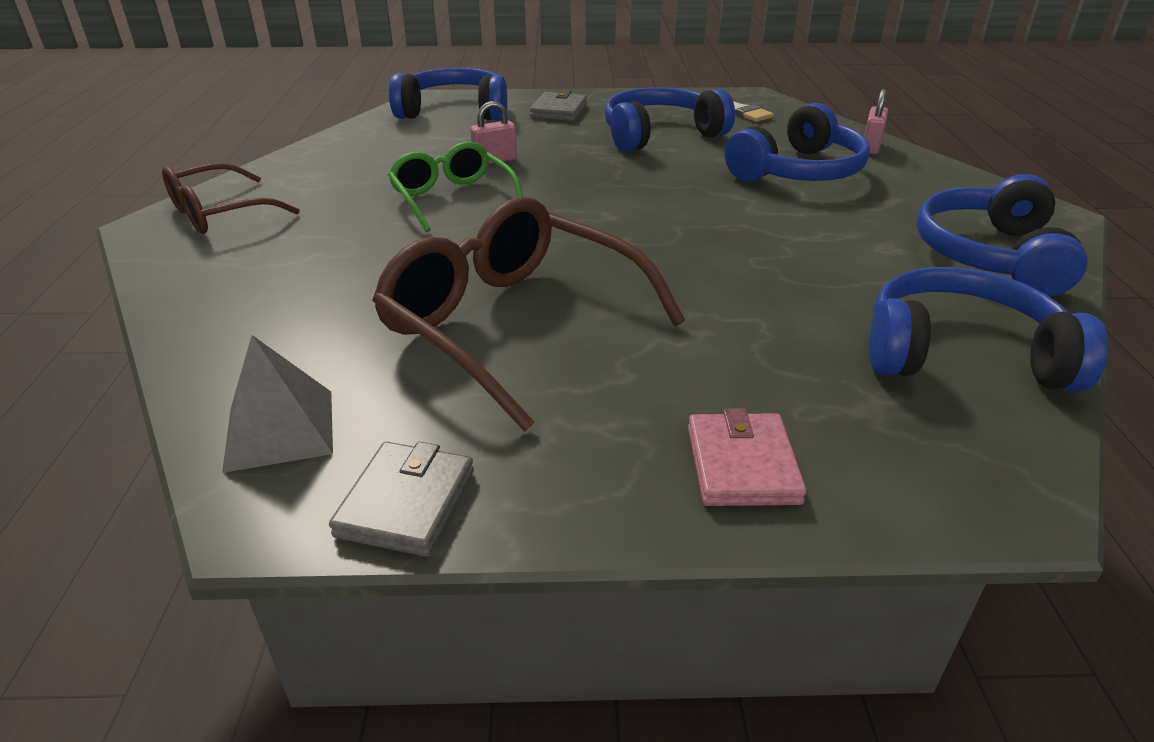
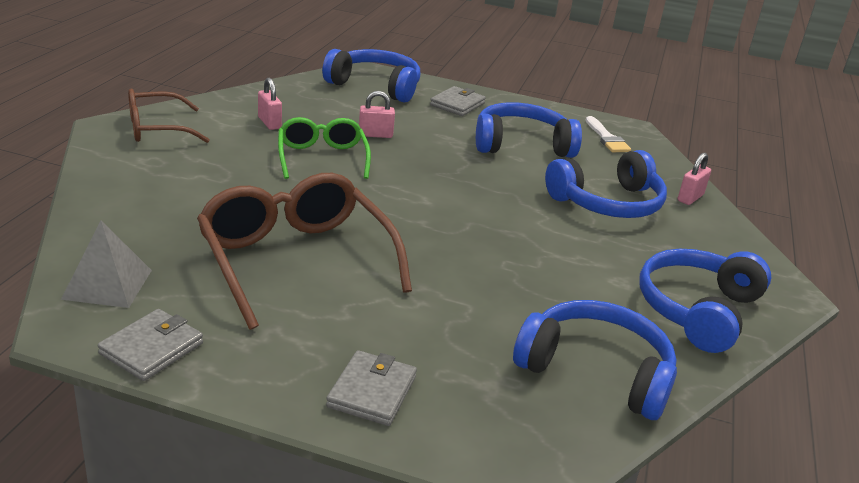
camera: 15 degrees right, 5 degrees down
(360, 175) = (269, 123): none -> pink padlock
(742, 464) = (372, 392): pink wallet -> grey wallet

